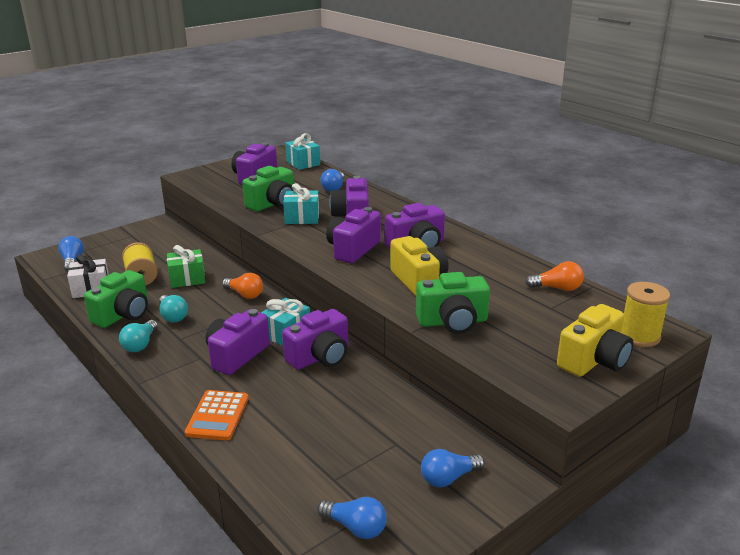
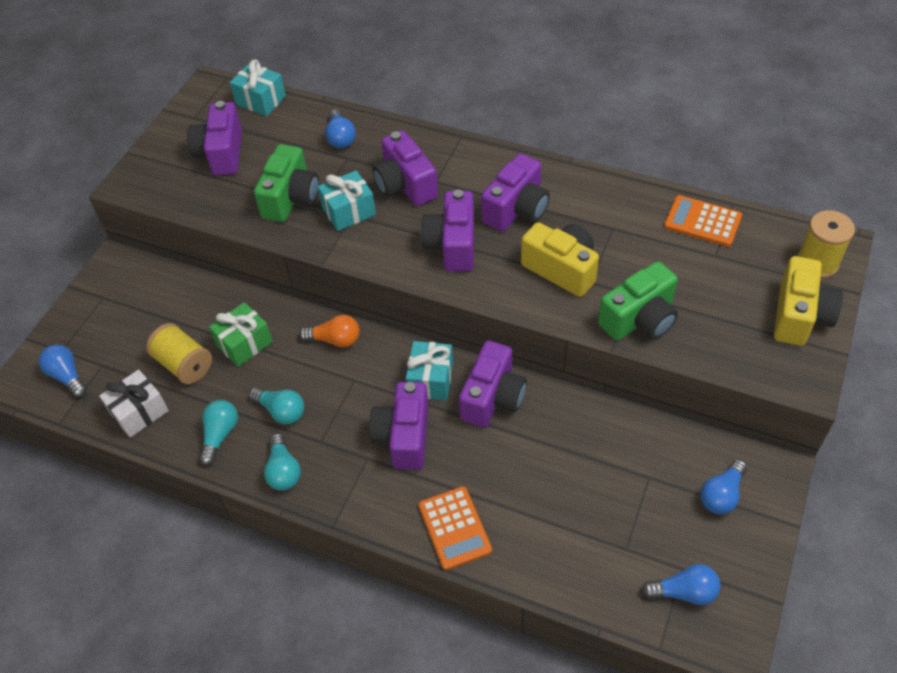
camera: 25 degrees left, 25 degrees up
(123, 314) = (220, 435): green camera -> turquoise light bulb
(557, 288) = (702, 222): orange light bulb -> orange calculator

